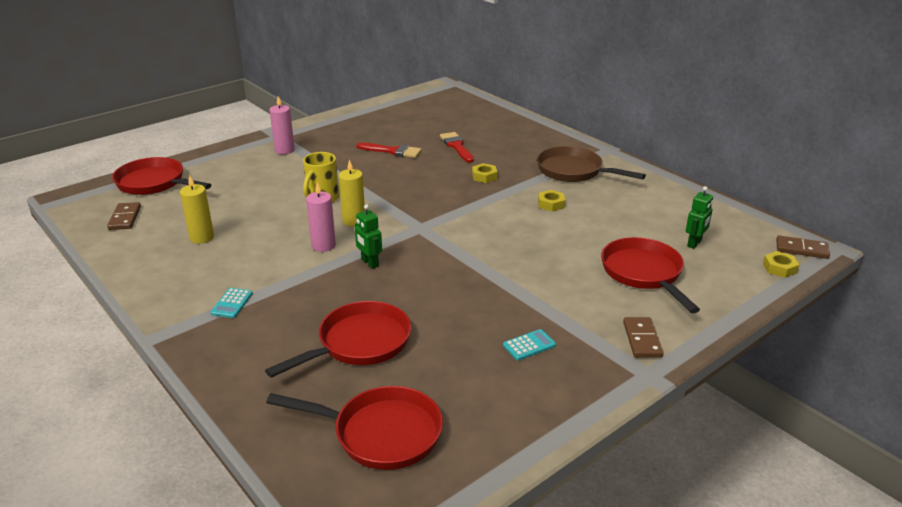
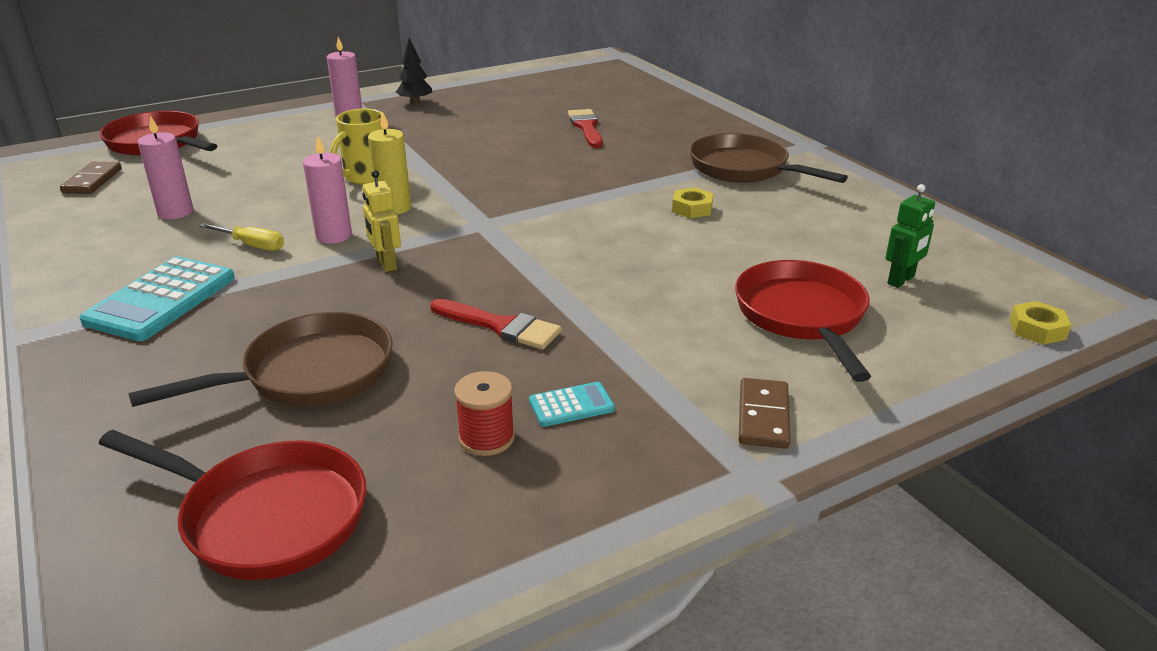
camera: 10 degrees right, 0 degrees up
(202, 237) = (175, 212): yellow candle -> pink candle
(232, 303) = (161, 300): turquoise calculator -> turquoise calculator, size x2.04
(271, 258) = (252, 245): none -> yellow screwdriver
(326, 134) = (415, 102): none -> black tree
(359, 343) = (309, 374): red pan -> brown pan
(369, 263) = (386, 264): green robot -> yellow robot
(392, 151) = (494, 127): red brush -> red brush (501, 326)
(484, 176) = (608, 166): yellow nut -> none
(488, 371) = (486, 438): none -> red spool
(801, 249) = (1083, 304): brown domino -> none

